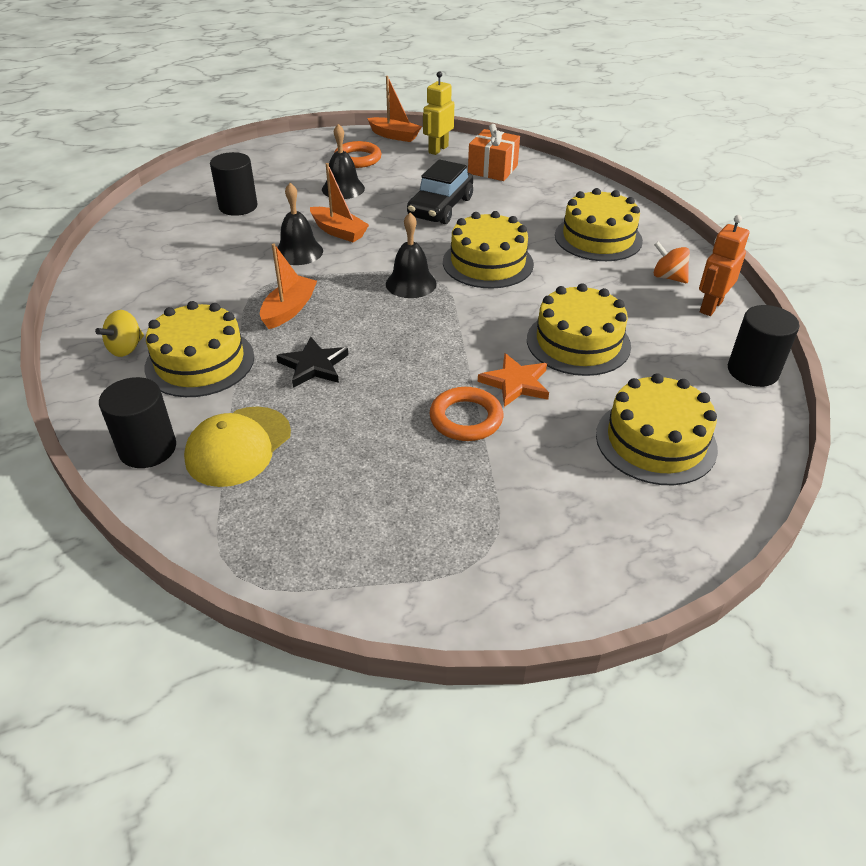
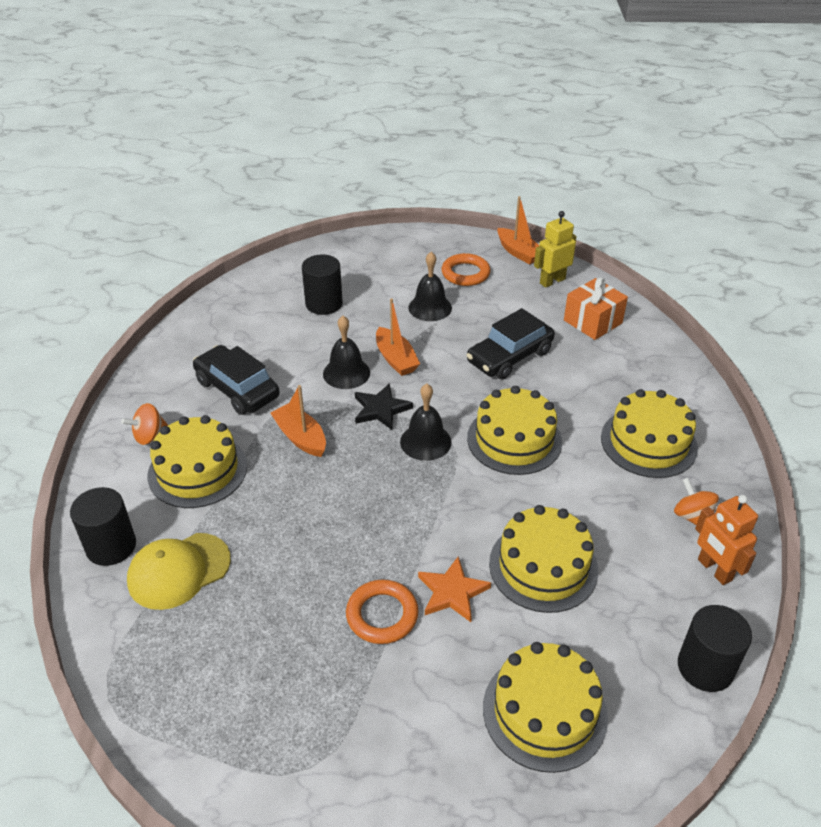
camera: 25 degrees right, 0 degrees up
(126, 348) = (149, 436): yellow spinning top -> orange spinning top
(196, 289) = (237, 389): none -> black car
(289, 310) = (301, 437): orange boat -> orange boat turned 90 degrees counterclockwise
(313, 366) = (286, 507): black star -> black star (381, 409)
(710, 306) = (714, 570): orange robot -> orange robot turned 90 degrees counterclockwise

